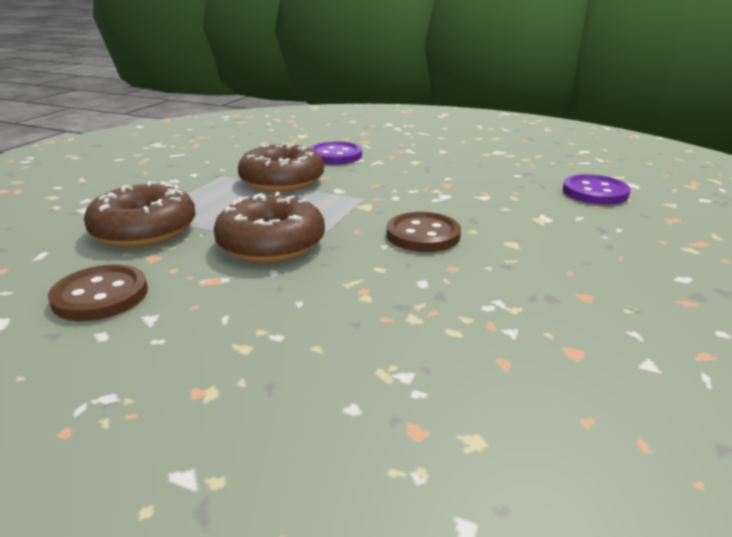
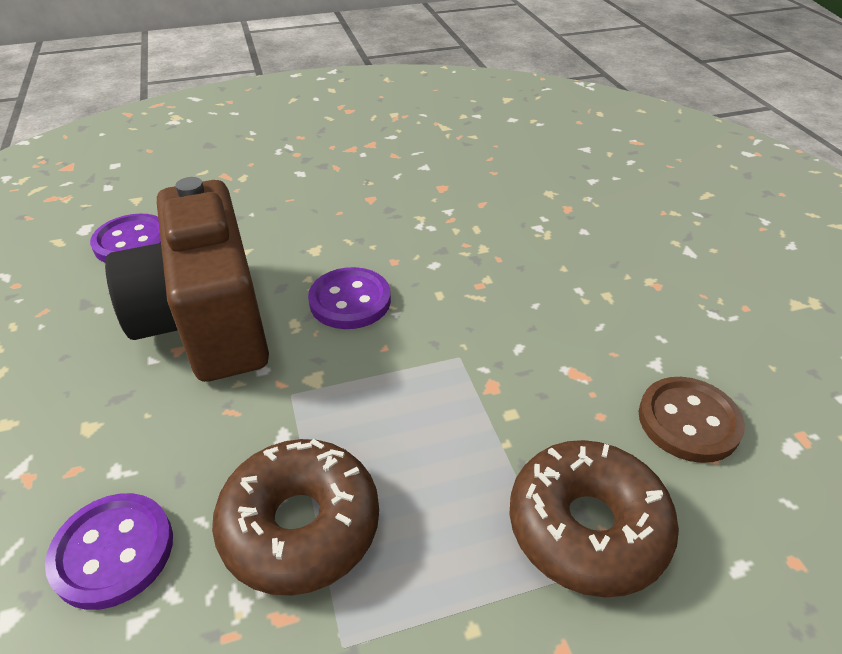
camera: 130 degrees left, 15 degrees up
(271, 244) = (480, 385): brown donut -> none
(423, 235) = (350, 301): brown button -> purple button
(464, 194) = (207, 322): none -> brown camera

